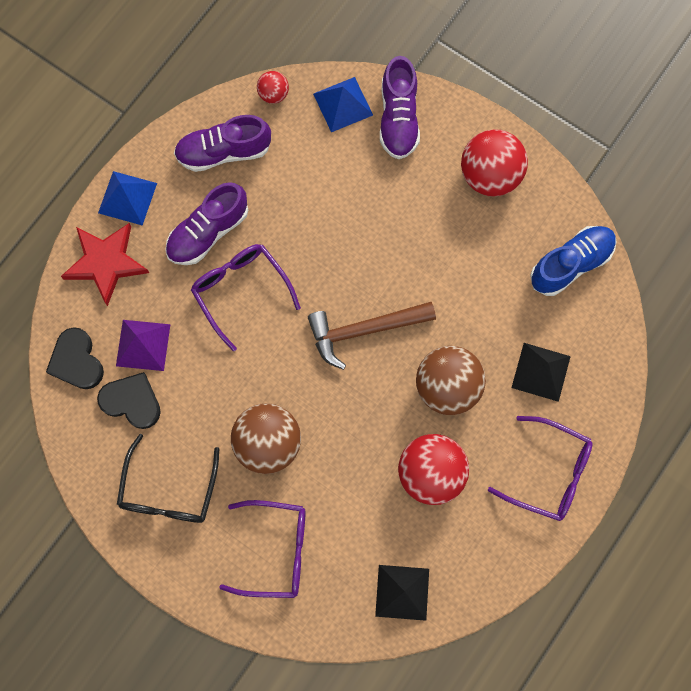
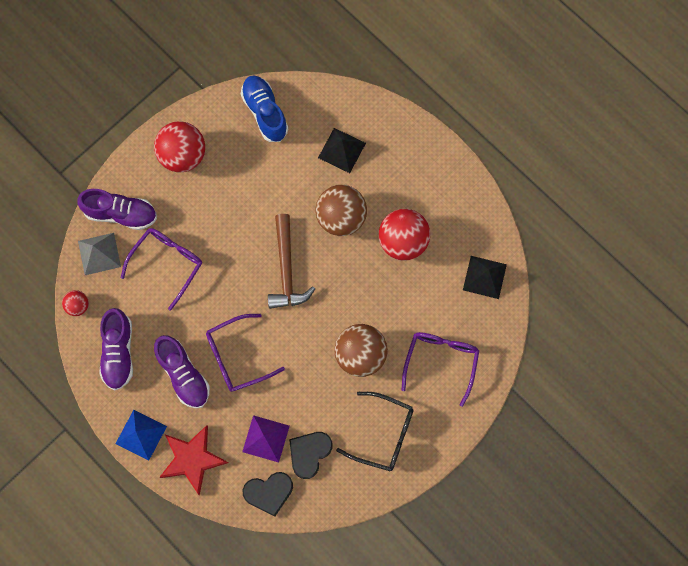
camera: 80 degrees left, 0 degrees up
(343, 104) = (99, 253): blue pyramid -> grey pyramid
(549, 473) = (416, 159): purple glasses -> purple glasses (167, 263)

